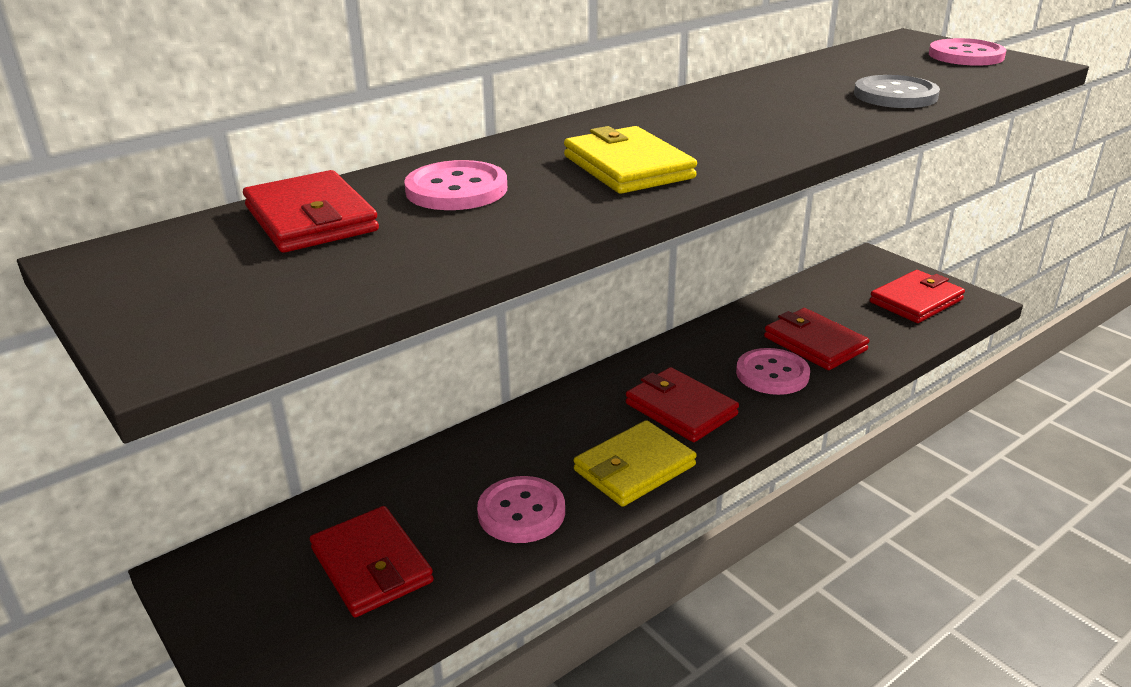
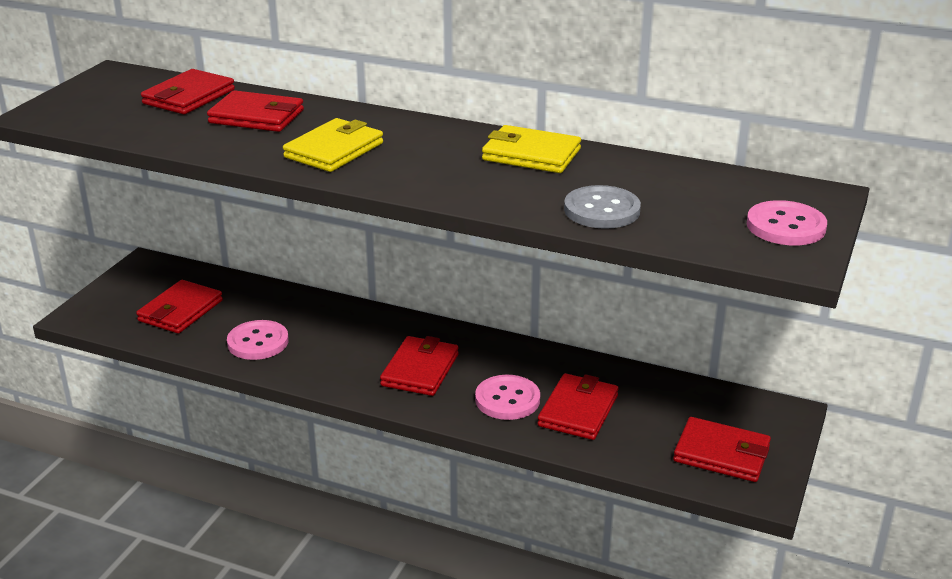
camera: 60 degrees right, 0 degrees up
(456, 189) = (256, 116): pink button -> red wallet
(634, 468) = (333, 370): yellow wallet -> yellow wallet (531, 155)

